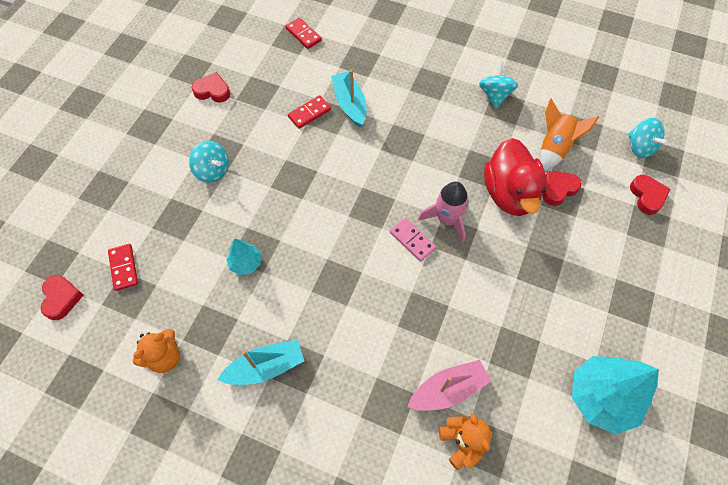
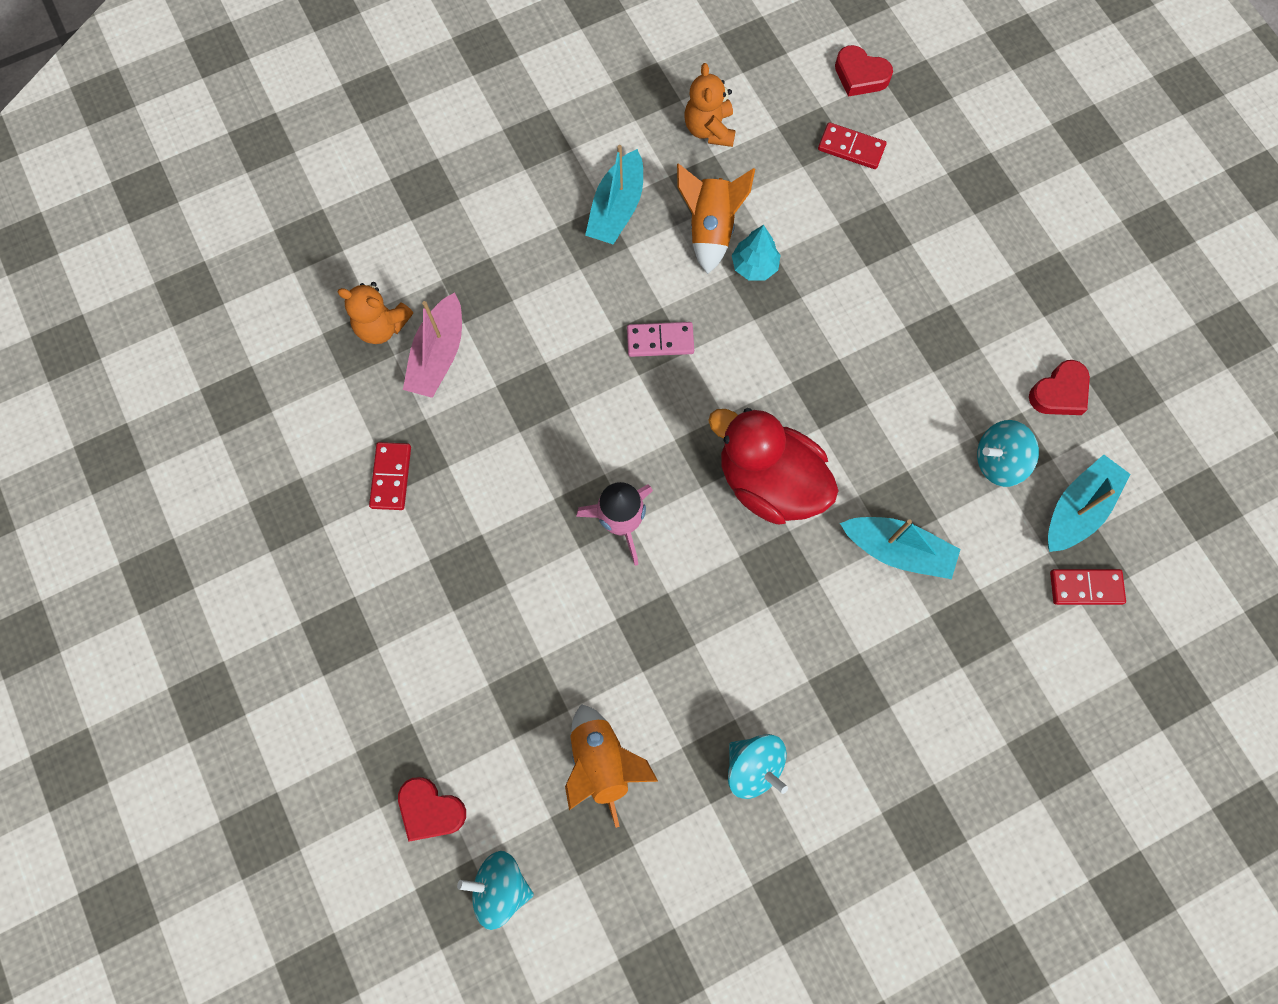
camera: 130 degrees right, 10 degrees up
(212, 171) = (917, 311): turquoise spinning top -> turquoise spinning top (998, 461)
(238, 303) = (710, 228): none -> orange rocket
(268, 55) = (1077, 509): none -> turquoise boat
(309, 113) = (922, 486): red domino -> red domino (391, 477)
(412, 240) = (629, 460): pink domino -> pink domino (660, 341)
(510, 193) = (589, 632): red duck -> red duck (769, 482)
(558, 189) = (541, 701): red heart -> none
(601, 397) = (290, 495): turquoise tree -> none

